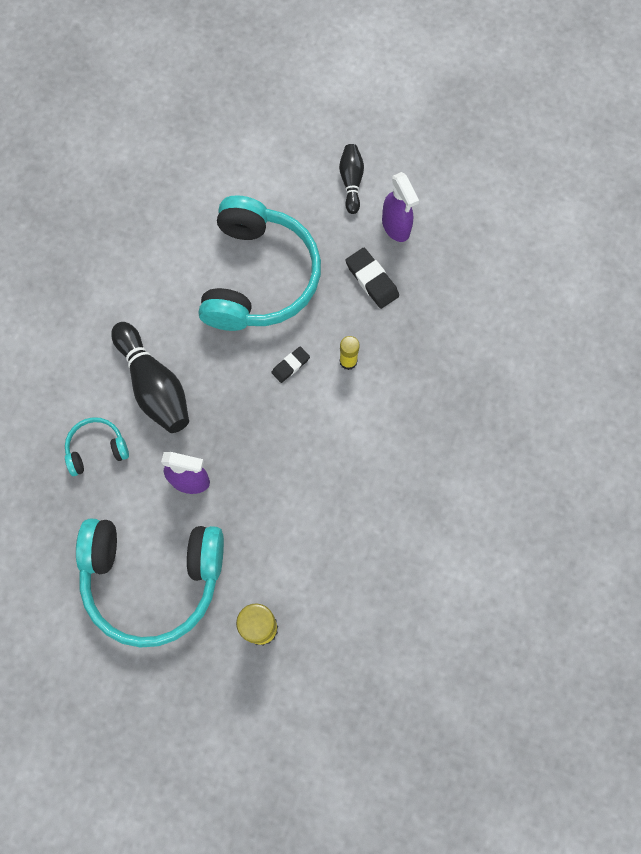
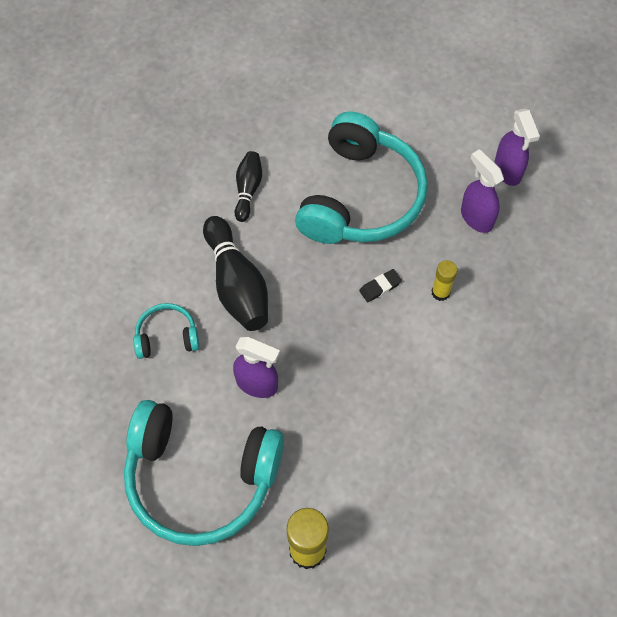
camera: 10 degrees right, 10 degrees down
(351, 182) = (468, 122): black bowling pin -> black bowling pin (248, 190)
(372, 280) = (476, 217): black eraser -> purple spray bottle

